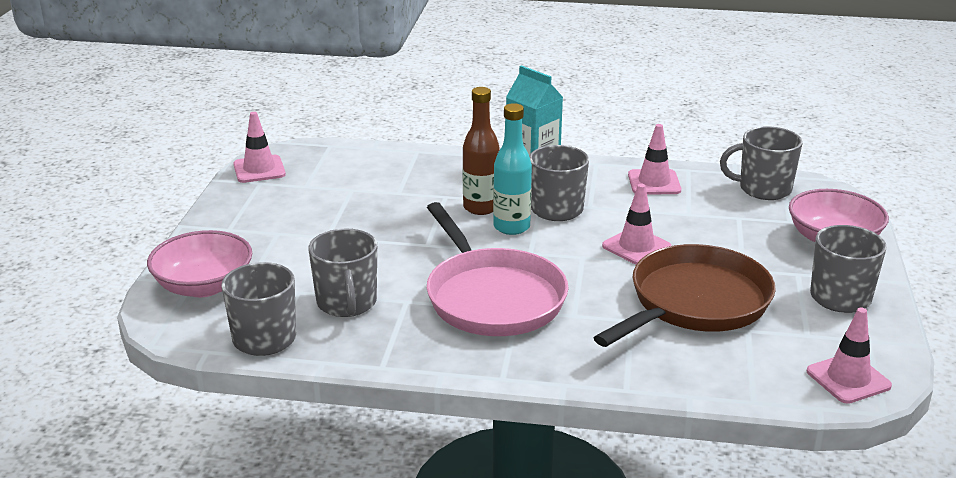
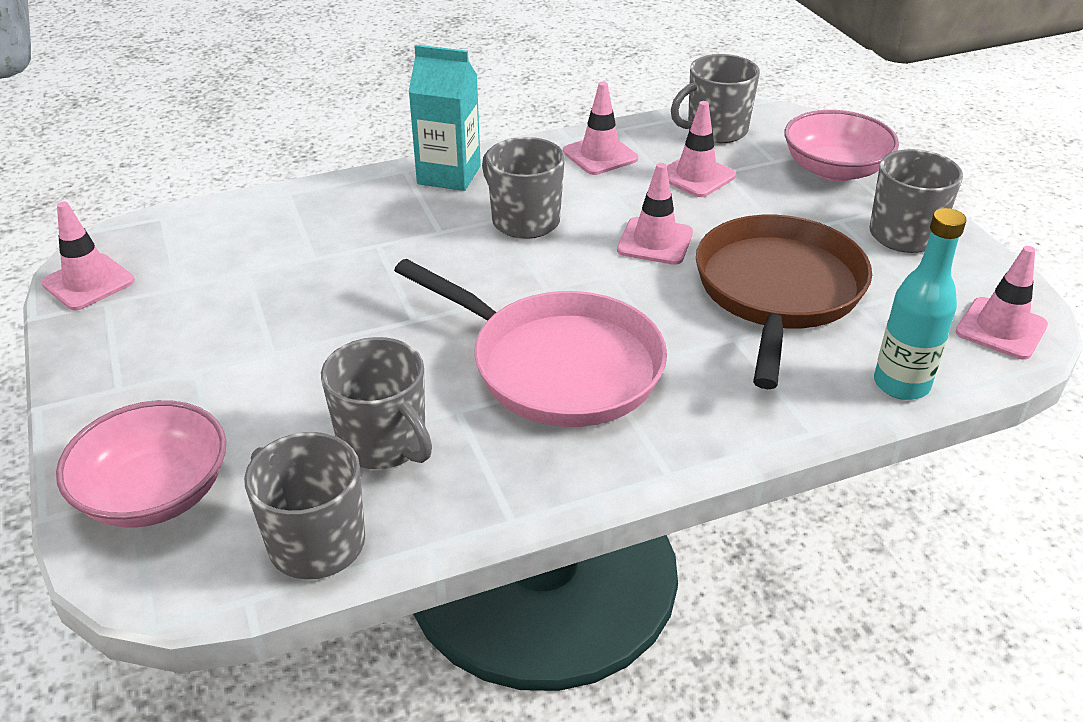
camera: 30 degrees left, 10 degrees up
(481, 208) = (435, 247): brown bottle -> none
(511, 227) = (495, 261): turquoise bottle -> turquoise bottle (901, 384)
(714, 214) = (696, 176): none -> pink traffic cone

